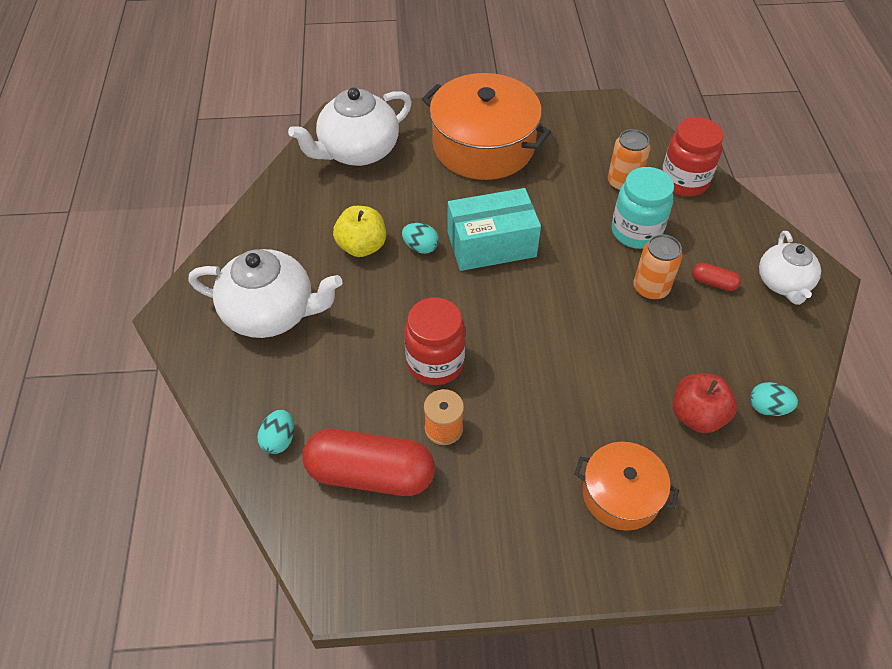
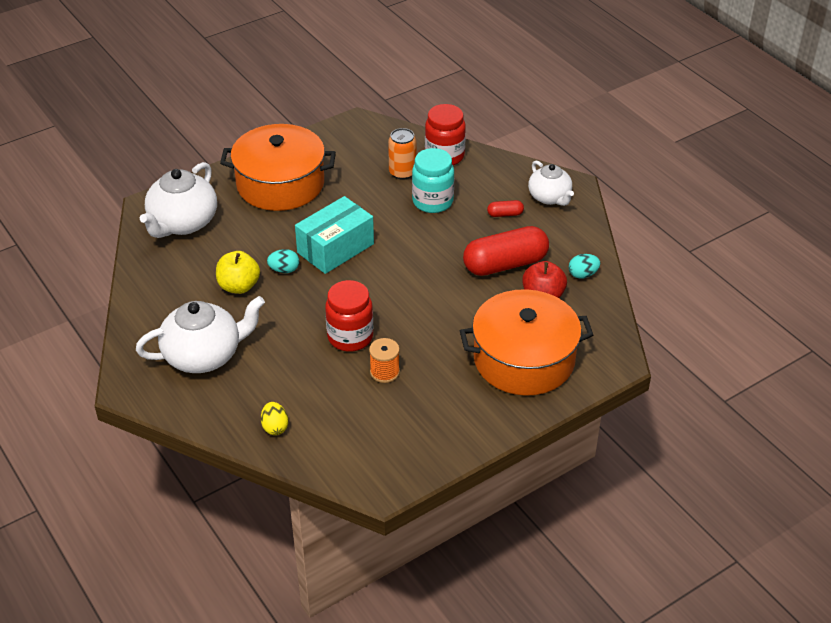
camera: 30 degrees left, 10 degrees down
(279, 440) = (275, 427): turquoise egg -> yellow egg
(370, 474) = (354, 418): red capsule -> red capsule (505, 264)
(621, 494) = (524, 359): orange pot -> orange pot, size x1.78
(650, 288) = (466, 233): orange can -> none

